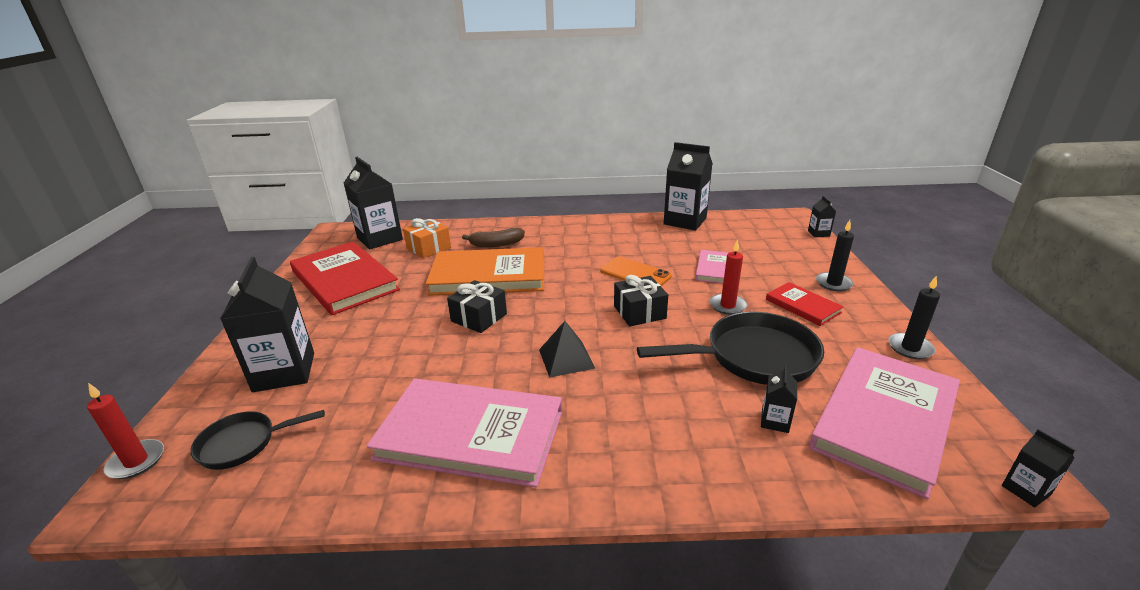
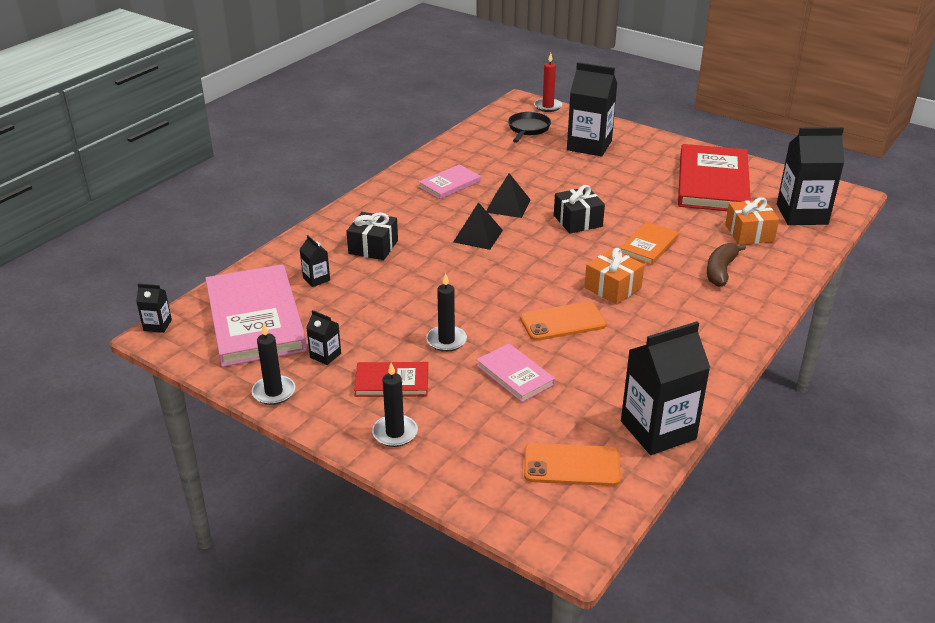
camera: 125 degrees right, 5 degrees up
(344, 281) = (712, 183): red book -> red book turned 75 degrees counterclockwise
(471, 434) = (450, 184): pink book -> pink book, size x0.50
(486, 367) = (508, 206): none -> black pyramid
(489, 276) = (649, 246): orange book -> orange book, size x0.50
(567, 271) = (613, 288): none -> orange gift
(639, 312) = (495, 291): black gift -> black gift (373, 247)
(727, 306) = (446, 340): red candle -> black candle
(749, 231) = (571, 465): none -> orange phone
(753, 357) = (374, 310): black pan -> none
(818, 233) = (499, 525): black carton -> black carton (325, 355)

